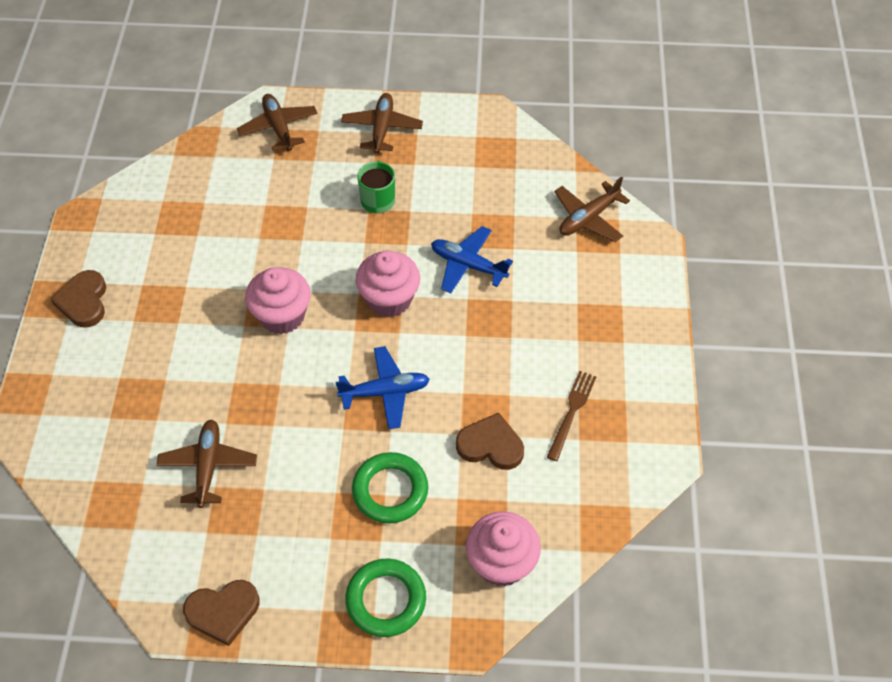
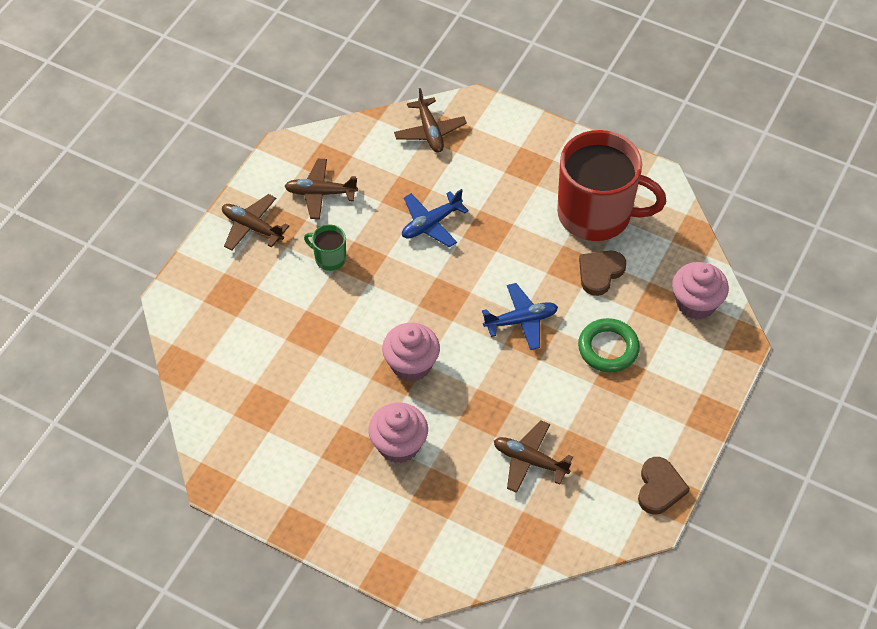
camera: 65 degrees left, 0 degrees up
(83, 301) = (314, 507): brown heart -> none
(278, 128) = (202, 300): brown plane -> brown plane (320, 193)
(385, 392) = (521, 321): blue plane -> blue plane turned 60 degrees clockwise
(386, 600) = (694, 382): green ring -> none
(389, 299) = (435, 287): pink cupcake -> pink cupcake (399, 445)
(572, 412) = (596, 214): brown fork -> red mug

